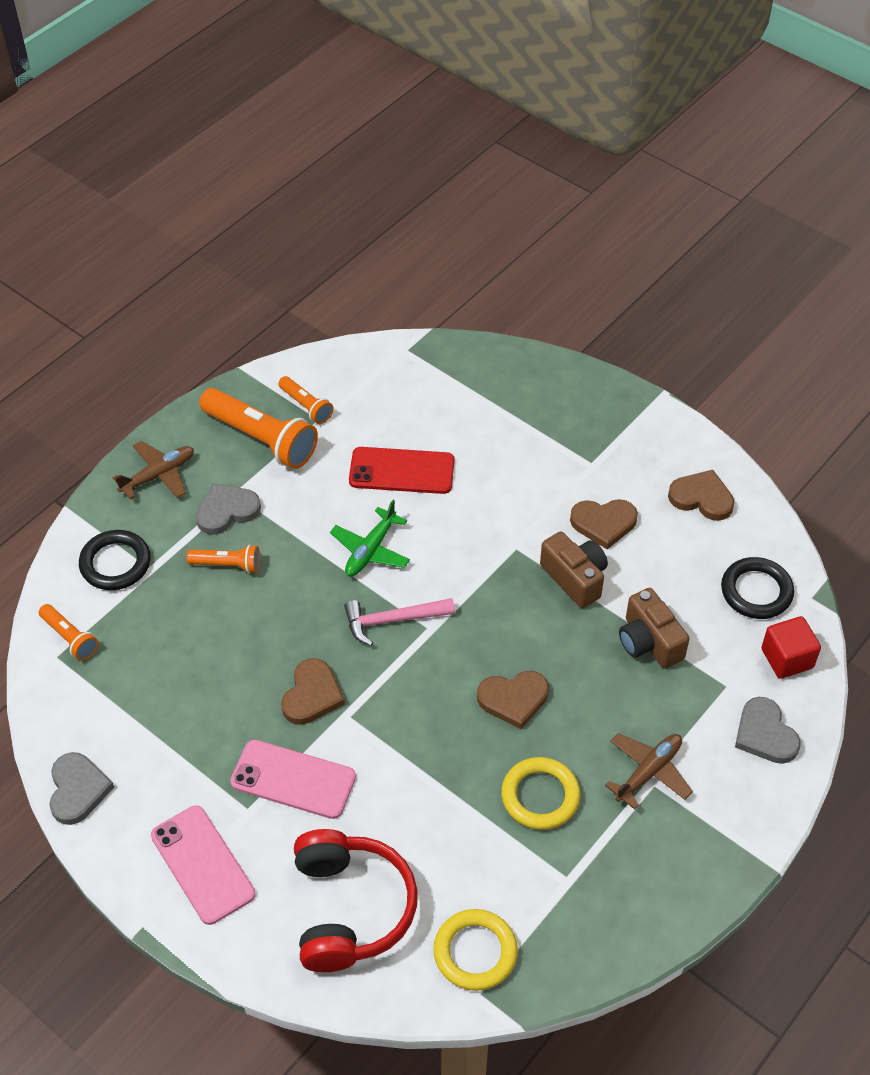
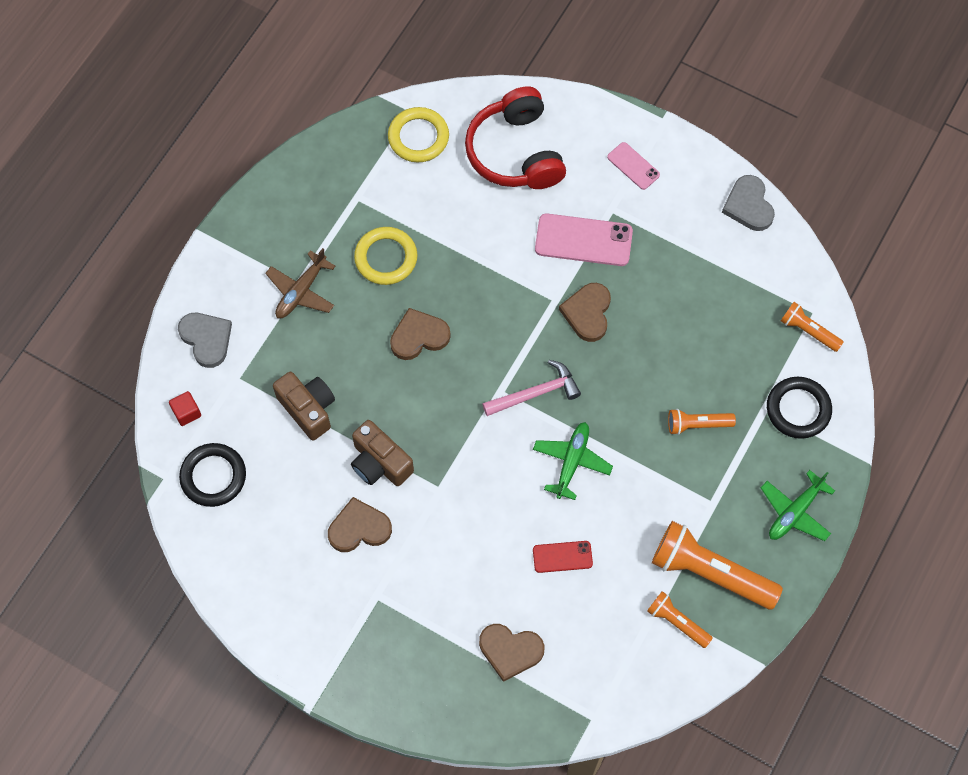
camera: 170 degrees right, 15 degrees up
(159, 475) = (795, 512): brown plane -> green plane
(202, 864) = (633, 166): pink phone -> pink phone, size x0.57
(226, 511) = (717, 482): grey heart -> none
(401, 471) = (562, 557): red phone -> red phone, size x0.57
(701, 498) = (266, 574): brown heart -> brown heart (510, 651)
(787, 658) = (187, 412): red cube -> red cube, size x0.63

